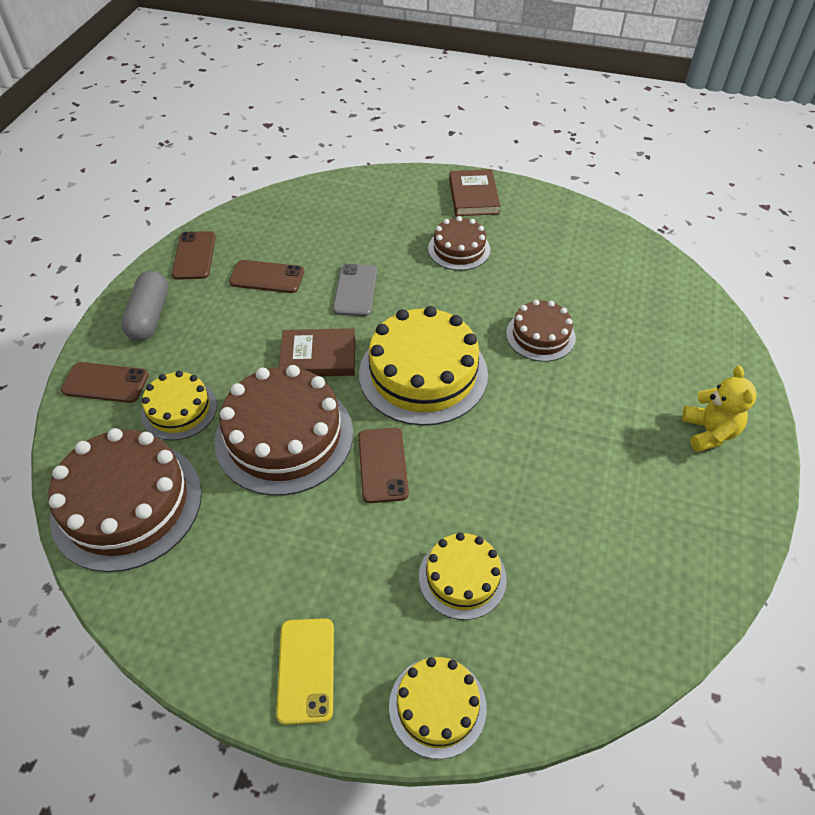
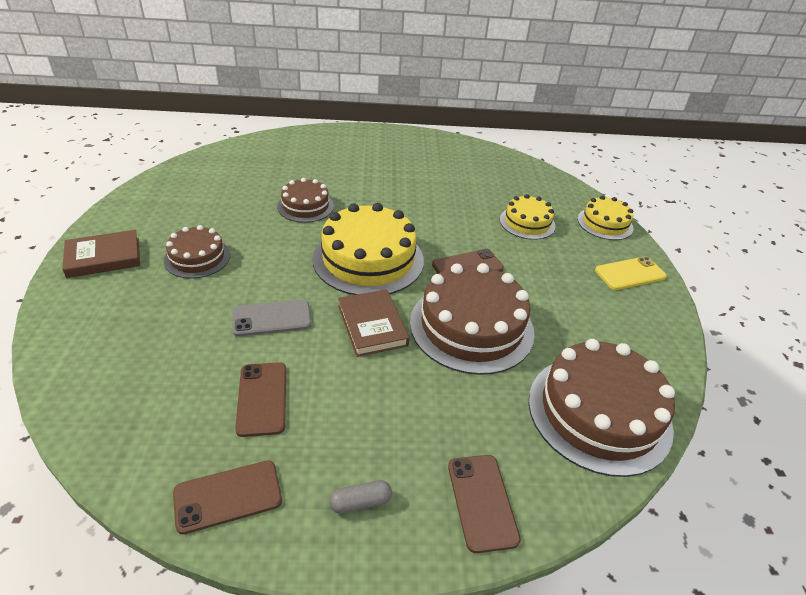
camera: 110 degrees left, 10 degrees down
(149, 316) = (360, 502): grey capsule -> grey capsule, size x0.54
(179, 409) = (482, 413): yellow cake -> none
(709, 432) = (371, 145): yellow teddy bear -> none

